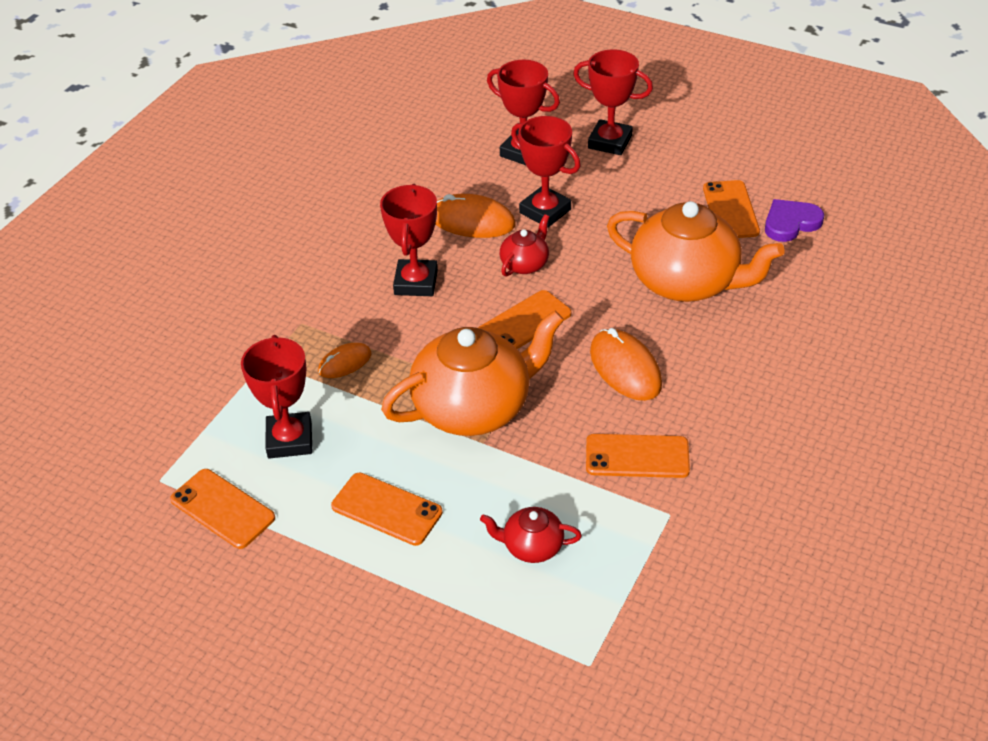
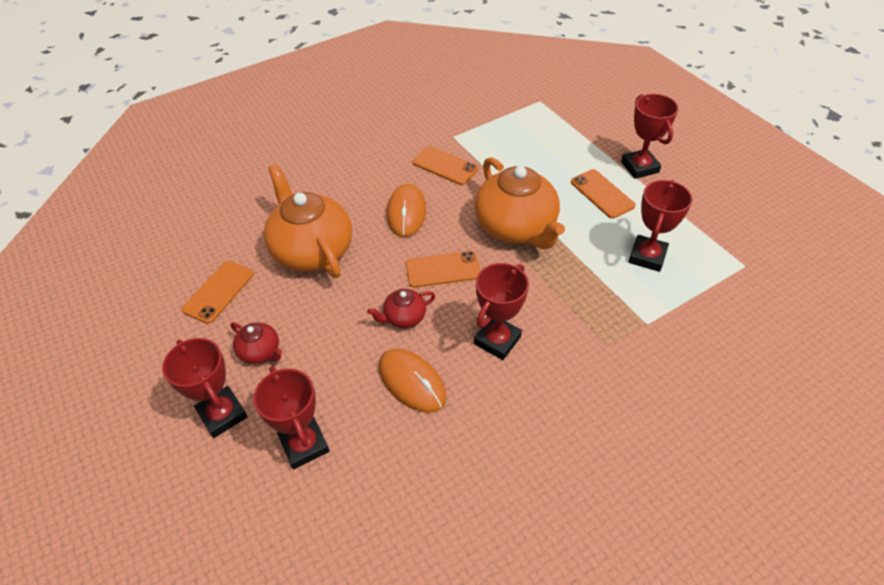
camera: 150 degrees left, 5 degrees up
(222, 509) = (704, 232): orange phone -> none
(345, 363) = (586, 295): orange mouse -> none
(474, 407) = (516, 228): orange teapot -> orange teapot turned 120 degrees counterclockwise
(531, 546) = (533, 149): red teapot -> red teapot (260, 352)
(545, 211) = (347, 361): red trophy -> red trophy (639, 167)
(790, 223) = (196, 261): purple heart -> none

